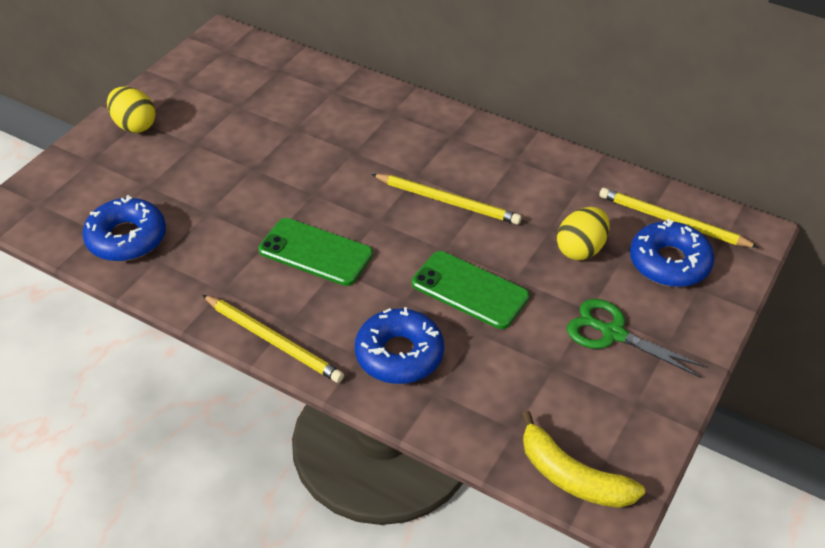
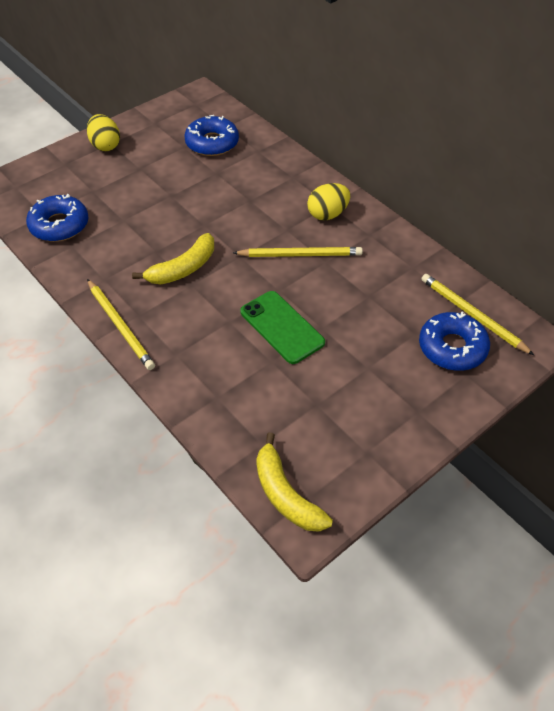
camera: 20 degrees right, 5 degrees up
(315, 252) = (183, 268): green phone -> yellow banana
(399, 354) = (204, 361): blue donut -> blue donut (212, 143)
(448, 201) = (300, 254): yellow pencil -> yellow pencil turned 45 degrees counterclockwise
(580, 249) = (385, 318): yellow egg -> yellow egg (327, 214)
(613, 333) = (376, 391): green scissors -> none

